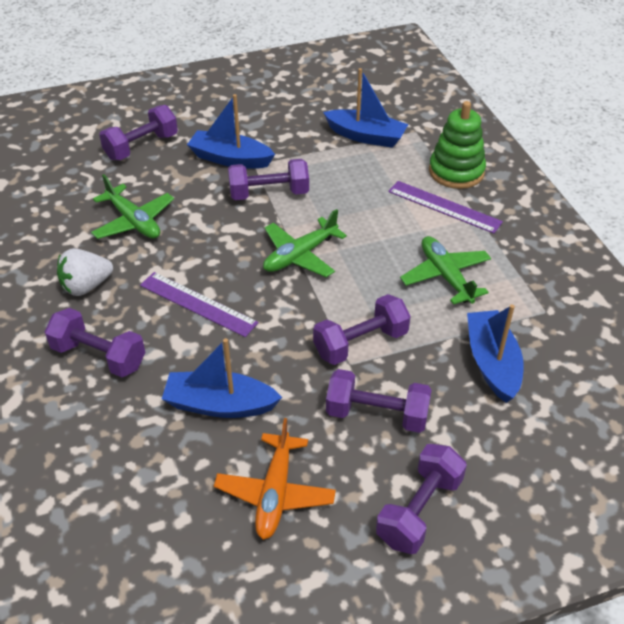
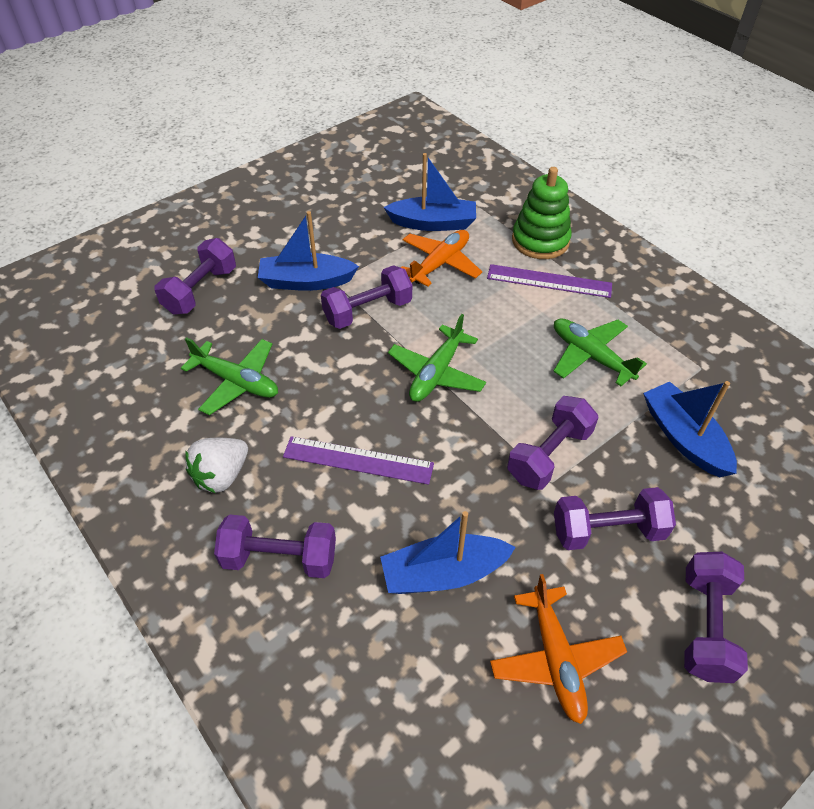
camera: 20 degrees left, 5 degrees up
(353, 170) = (440, 263): none -> orange plane

